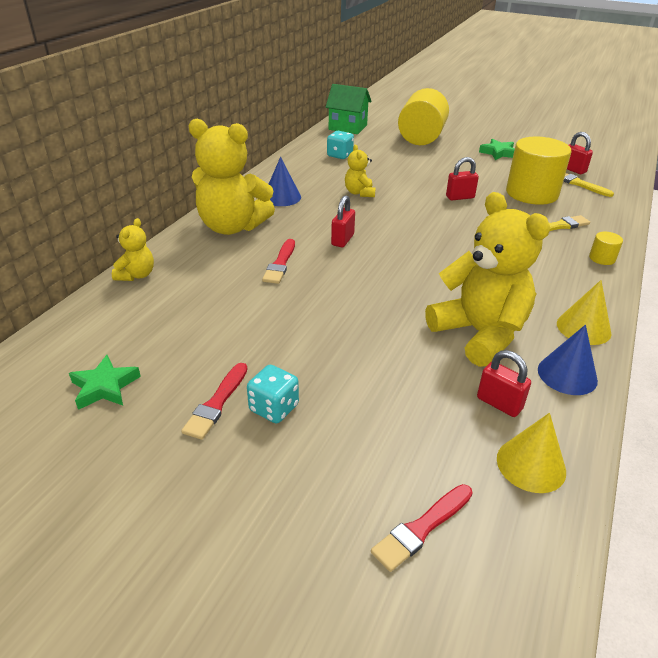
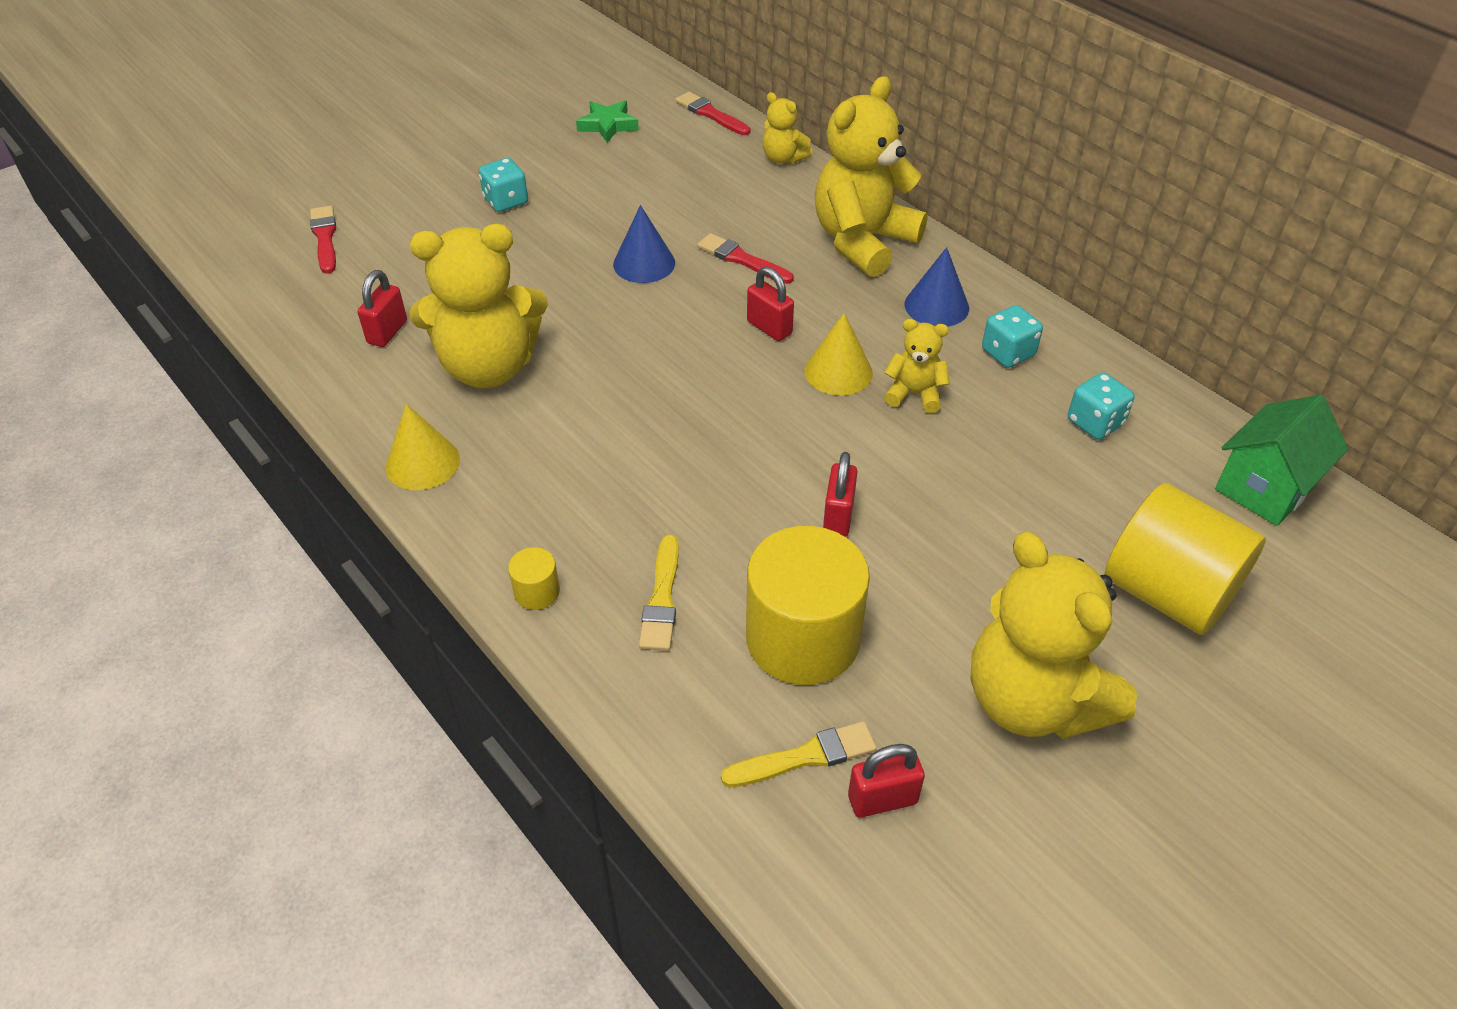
camera: 115 degrees right, 10 degrees up
(216, 403) = (538, 174): red brush -> red brush (710, 114)
(307, 176) = (1008, 353): none -> turquoise dice
(498, 153) = (1033, 700): green star -> yellow teddy bear
(499, 403) = (387, 332): red padlock -> red padlock turned 45 degrees counterclockwise
(531, 464) = (312, 317): yellow cone -> yellow cone (838, 372)
(567, 374) = (374, 401): blue cone -> blue cone (644, 263)

